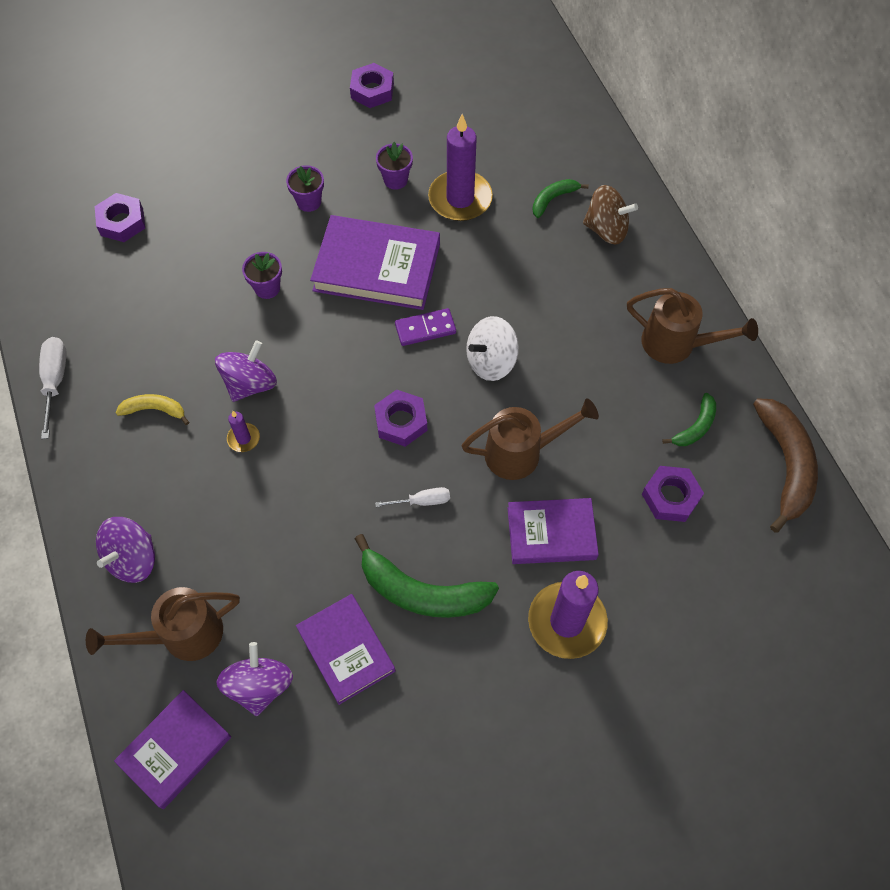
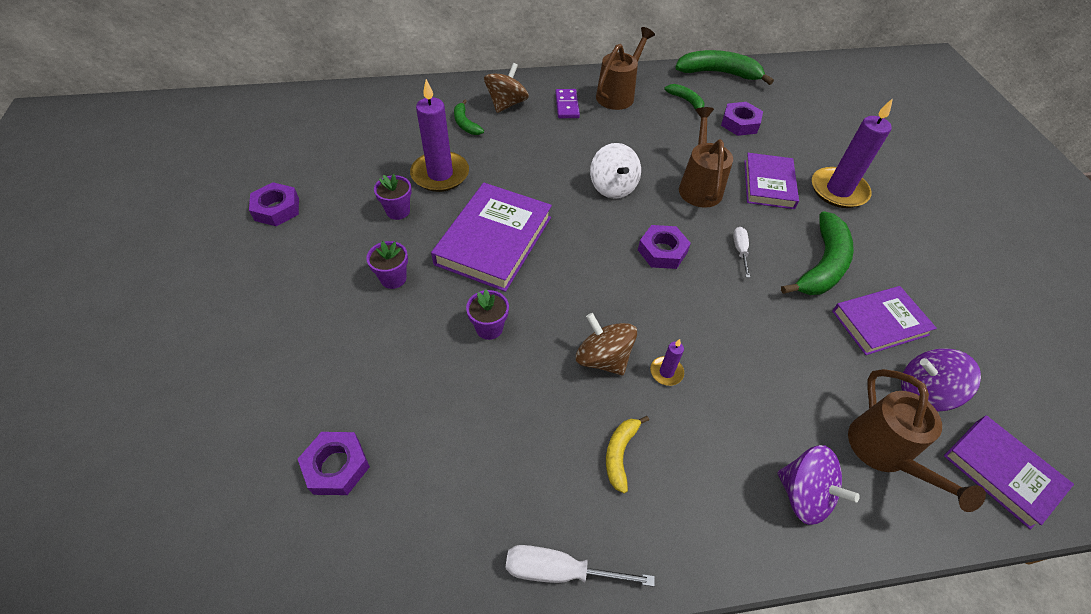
camera: 80 degrees left, 10 degrees down
(250, 384) = (603, 358): purple spinning top -> brown spinning top
(425, 329) = (571, 220): purple domino -> purple domino (567, 105)
(785, 465) = (718, 73): brown banana -> green banana

